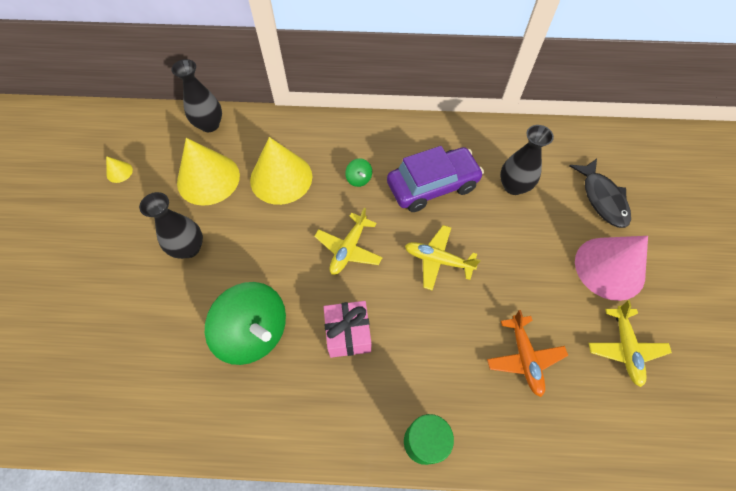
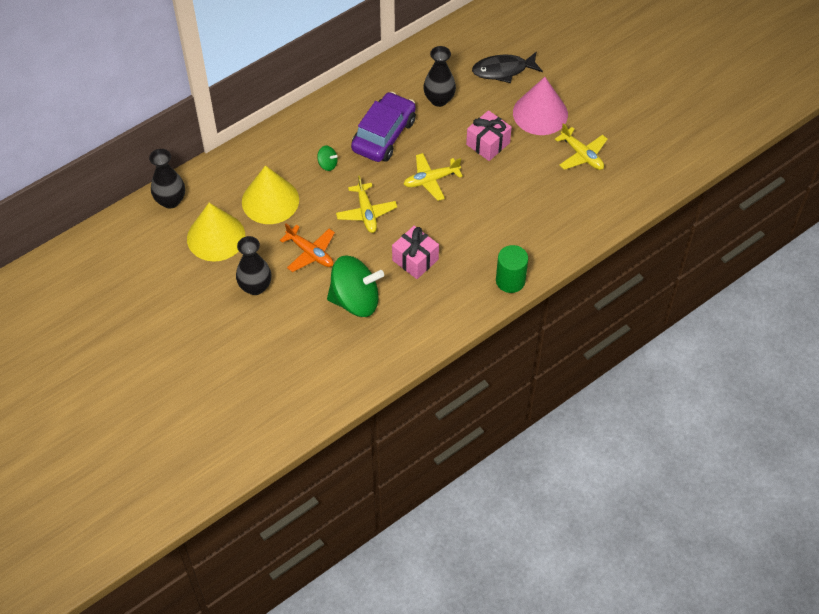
camera: 40 degrees left, 5 degrees down
(119, 172) = (140, 278): yellow cone -> none
(524, 358) = (530, 199): orange plane -> orange plane (310, 253)
(527, 262) = (488, 144): none -> pink gift
(602, 198) = (503, 70): black fish -> black fish turned 135 degrees clockwise

